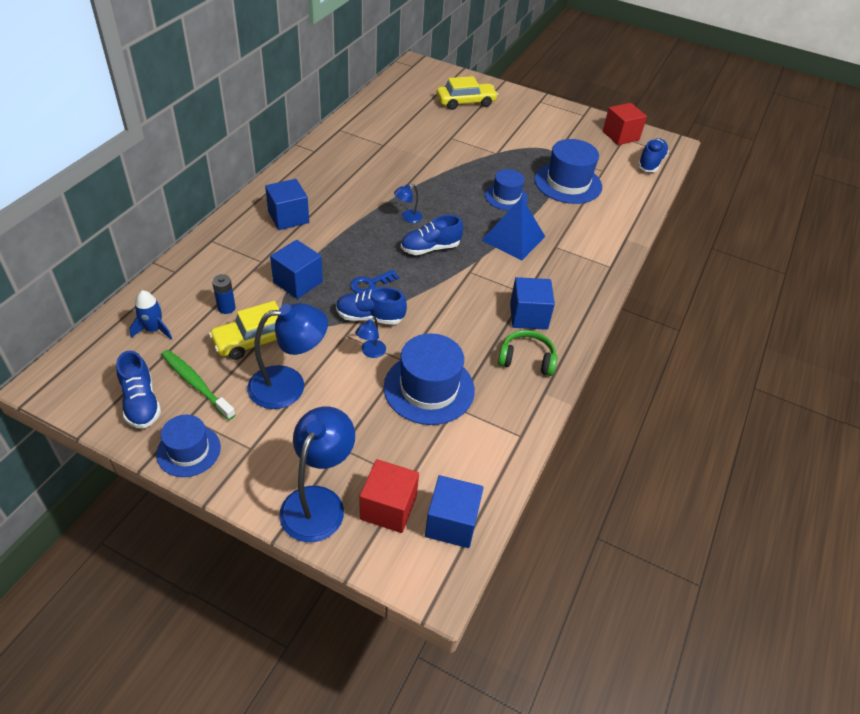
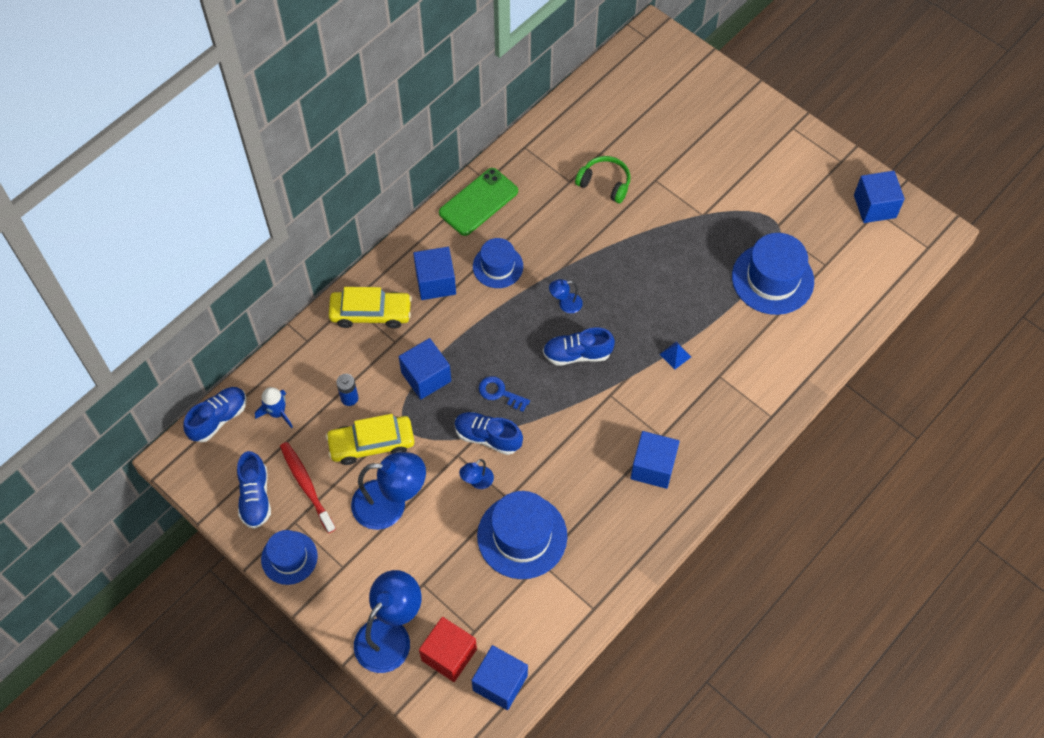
camera: 20 degrees right, 15 degrees up
(196, 384) = (306, 485): green toothbrush -> red toothbrush
(311, 164) = (478, 202): none -> green phone
(370, 284) = (500, 393): blue key -> blue key turned 45 degrees clockwise
(466, 102) = (694, 117): yellow car -> yellow car (371, 313)
(506, 197) = (689, 290): blue hat -> blue hat (498, 266)
(513, 238) = (675, 355): blue pyramid -> blue pyramid, size x0.42
(526, 359) = (631, 522): green headphones -> green headphones (605, 183)
(620, 136) = (874, 206): red cube -> blue cube
(650, 163) = (893, 261): blue shoe -> blue shoe (218, 418)

